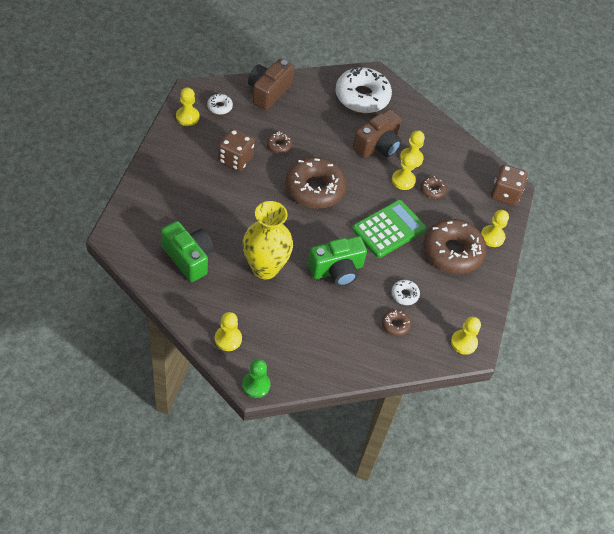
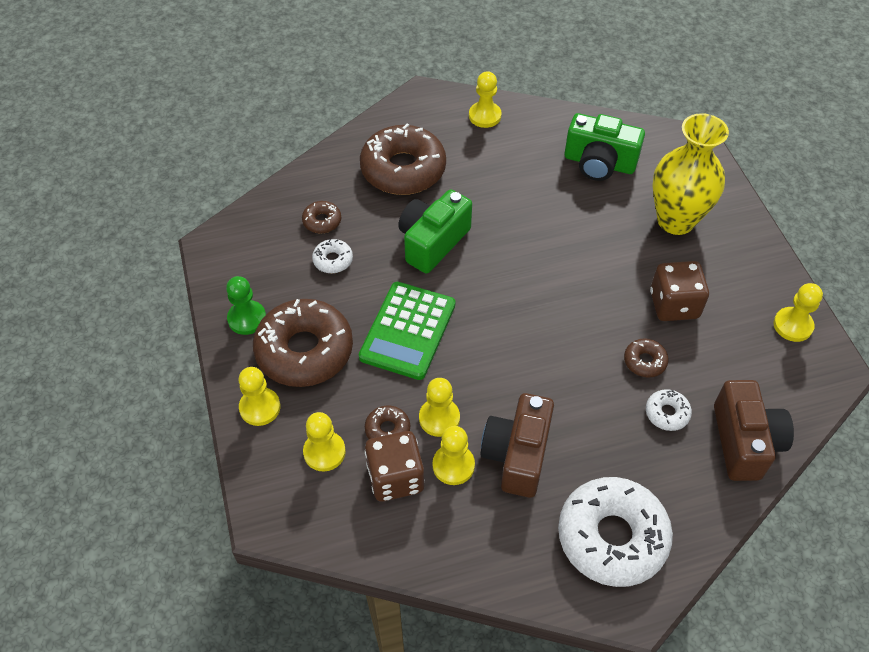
camera: 155 degrees right, 0 degrees up
(219, 107) = (775, 369): white donut -> white donut (667, 413)
(256, 385) = (423, 95): green pawn -> green pawn (247, 318)
(265, 268) = (513, 199): yellow vase -> yellow vase (675, 220)
(315, 188) = (543, 328): brown donut -> brown donut (403, 169)
(463, 342) = (229, 246): yellow pawn -> yellow pawn (324, 452)
(505, 194) = (274, 496): brown dice -> brown dice (395, 477)

